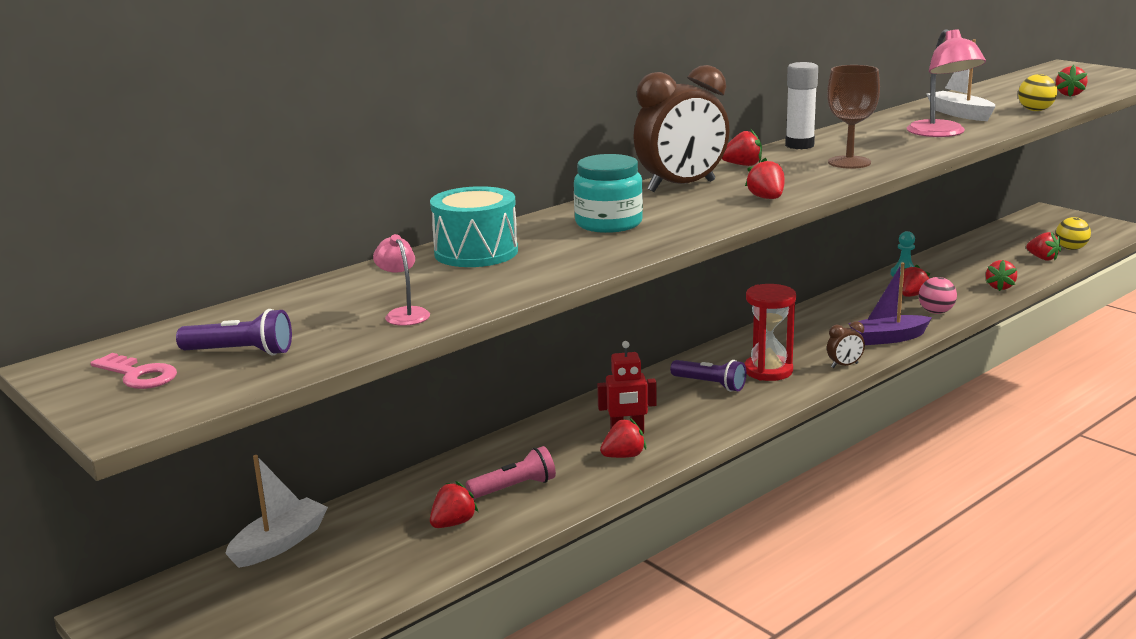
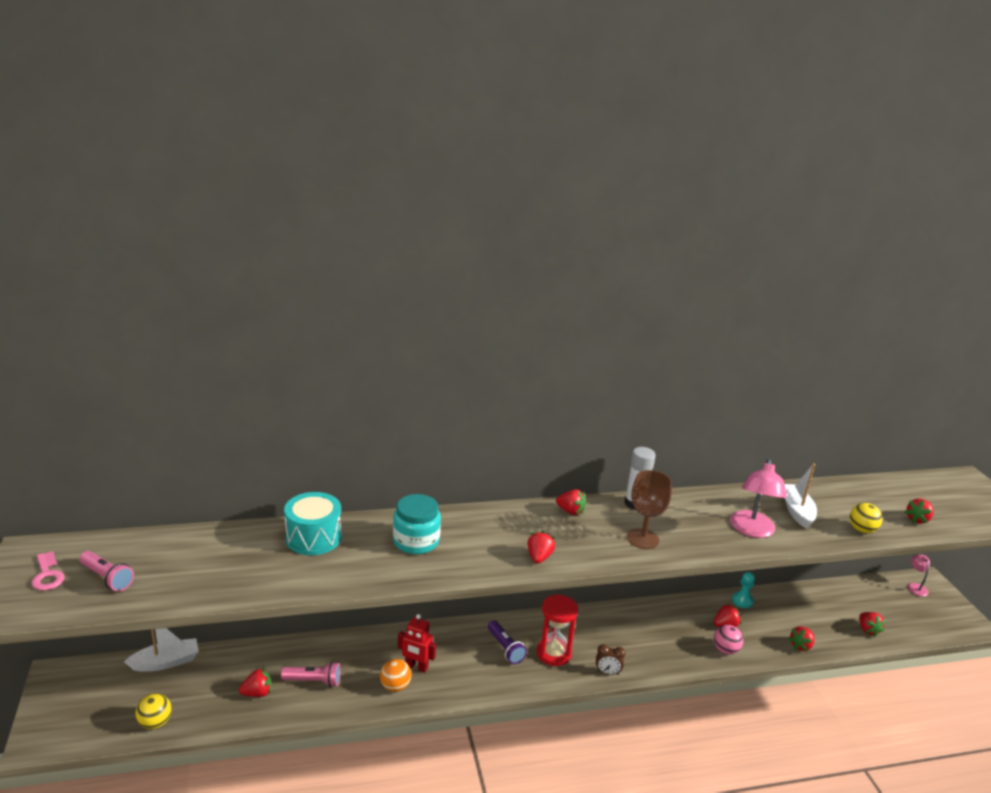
camera: 25 degrees right, 5 degrees up
(240, 352) = (107, 578): purple flashlight -> pink flashlight
(404, 313) = (213, 582): pink lamp -> pink lamp (915, 587)
(623, 456) = (395, 686): red strawberry -> orange ball
(681, 186) = (504, 519): brown clock -> none
(888, 338) = (664, 660): purple boat -> none
(1071, 248) = (902, 629): yellow ball -> yellow ball (155, 723)

